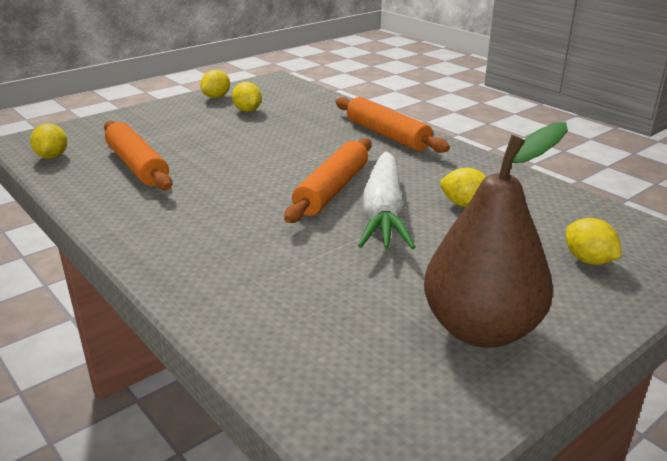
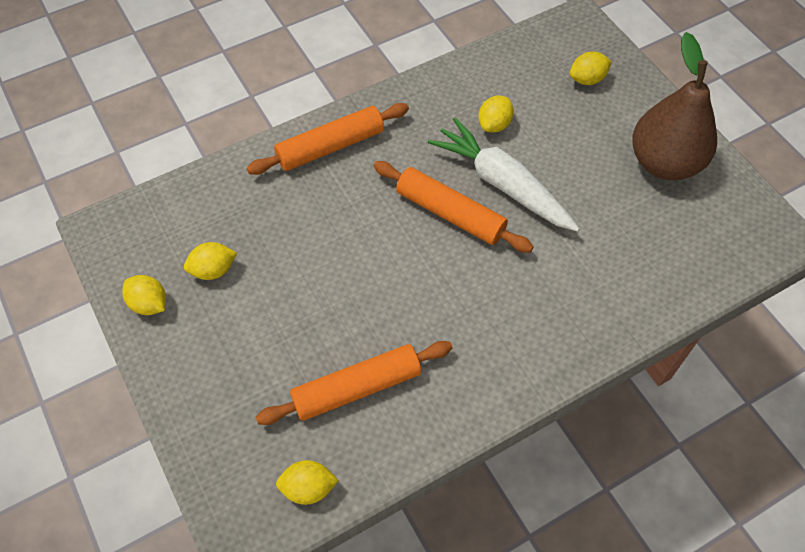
camera: 80 degrees left, 30 degrees up
(383, 213) = (502, 183): white carrot -> white carrot turned 150 degrees counterclockwise

